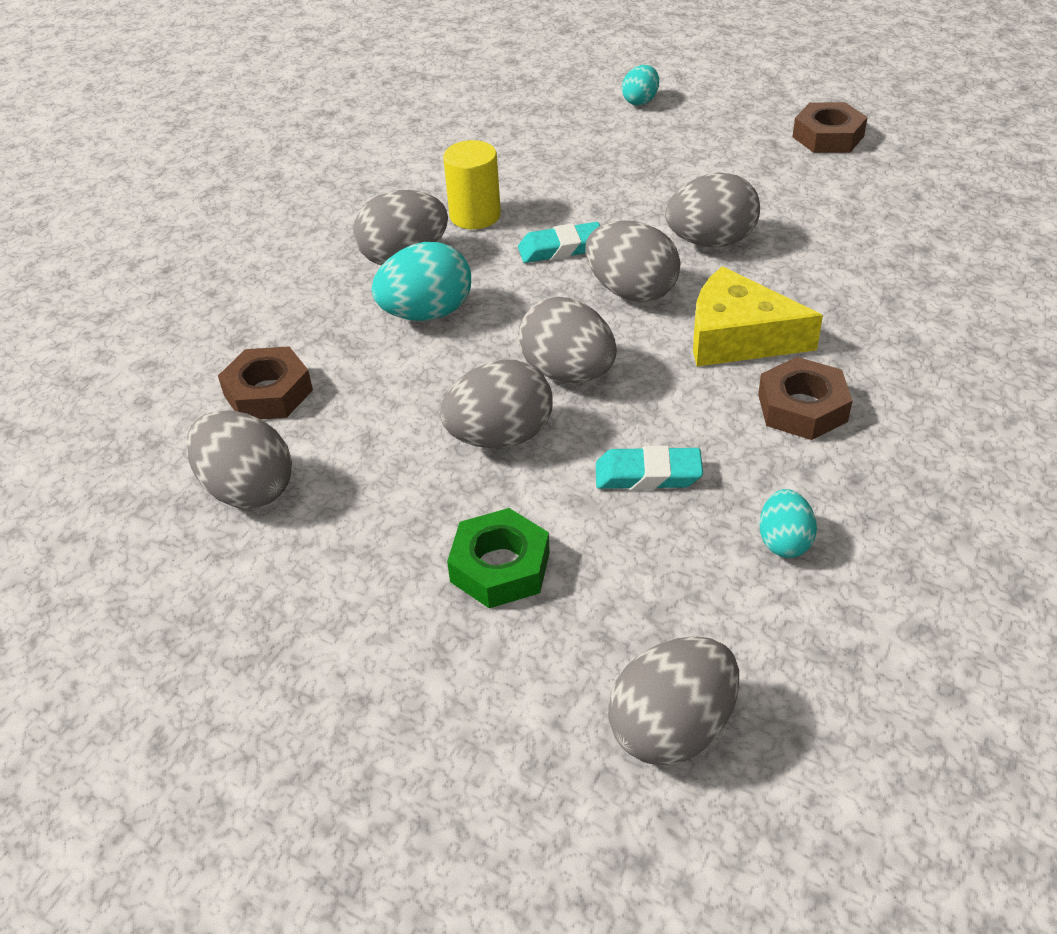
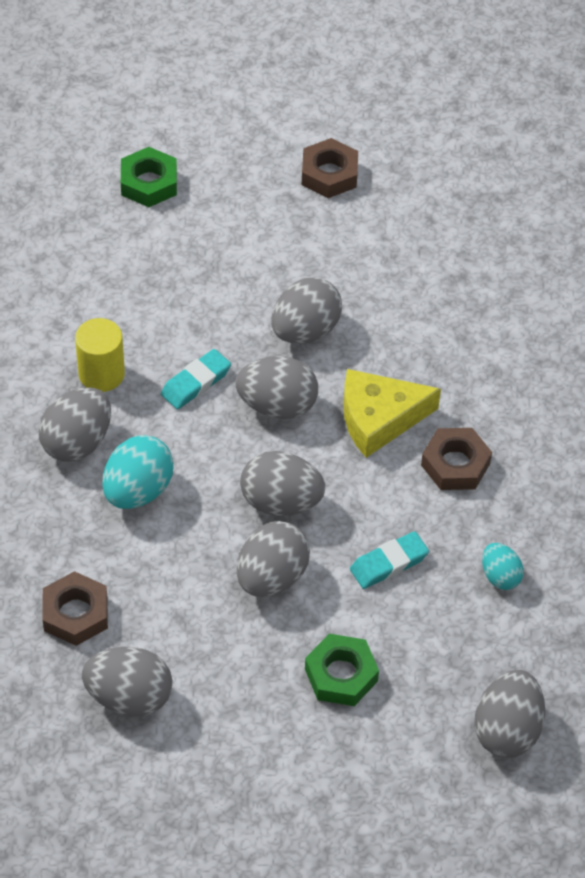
camera: 35 degrees left, 10 degrees up
(640, 101) = (149, 183): turquoise egg -> green nut

